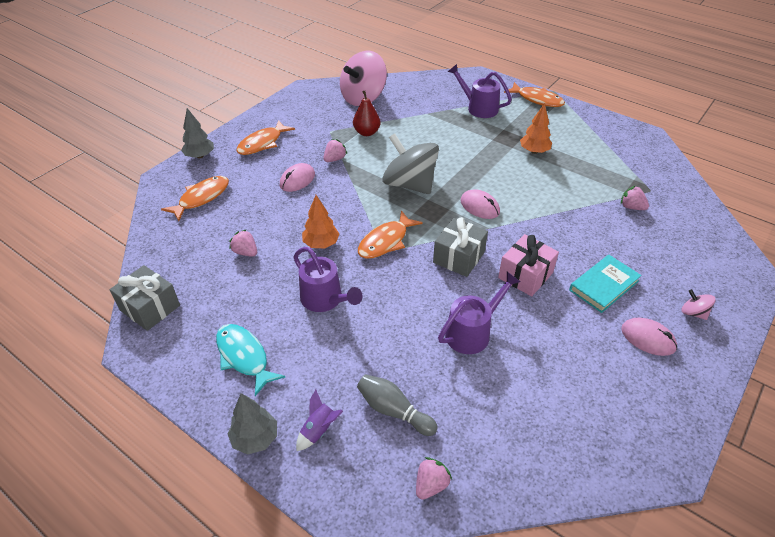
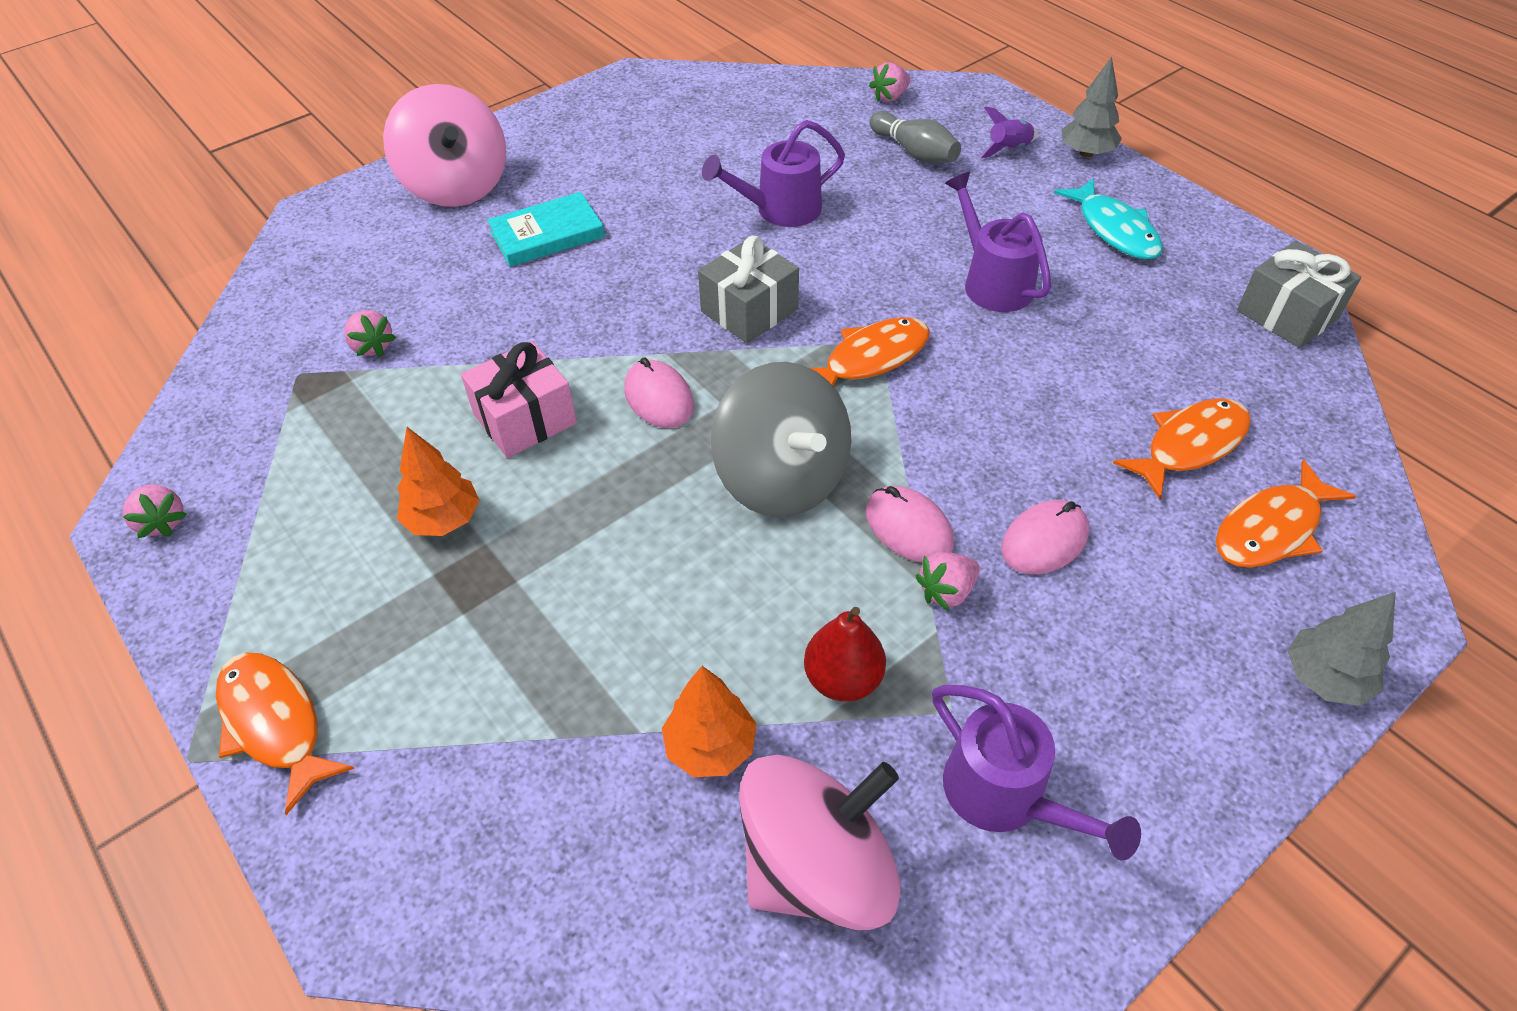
camera: 165 degrees left, 5 degrees up
(245, 252) = (1140, 382): pink strawberry -> pink strawberry (162, 522)
(262, 143) = (1150, 696): orange fish -> orange fish (1189, 445)
(321, 244) = (994, 374): orange tree -> orange tree (710, 747)
(478, 108) = (473, 723): purple watering can -> purple watering can (1006, 796)
(525, 275) = (656, 266): pink gift -> pink gift (525, 419)
(648, 338) = (548, 169): pink mouse -> pink mouse (908, 528)
(693, 313) = (456, 185): pink spinning top -> pink spinning top, size x2.40

